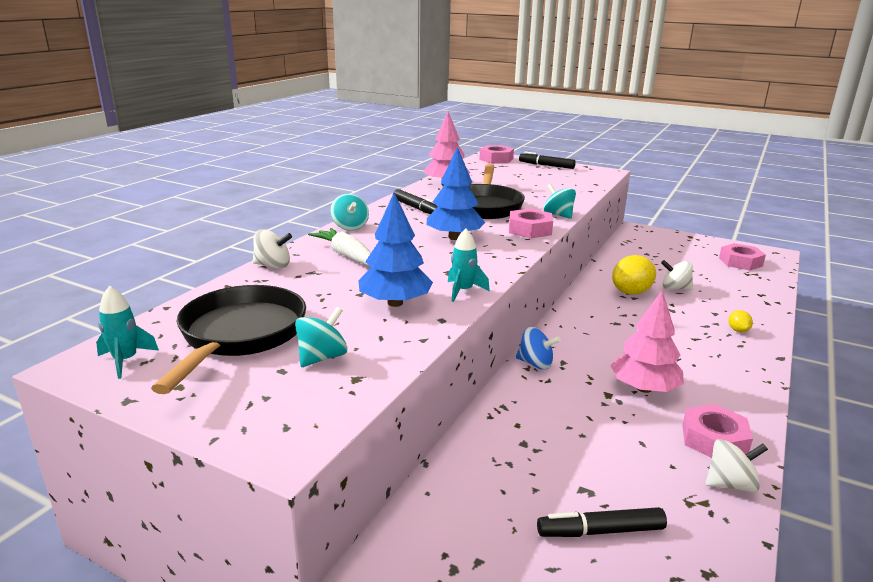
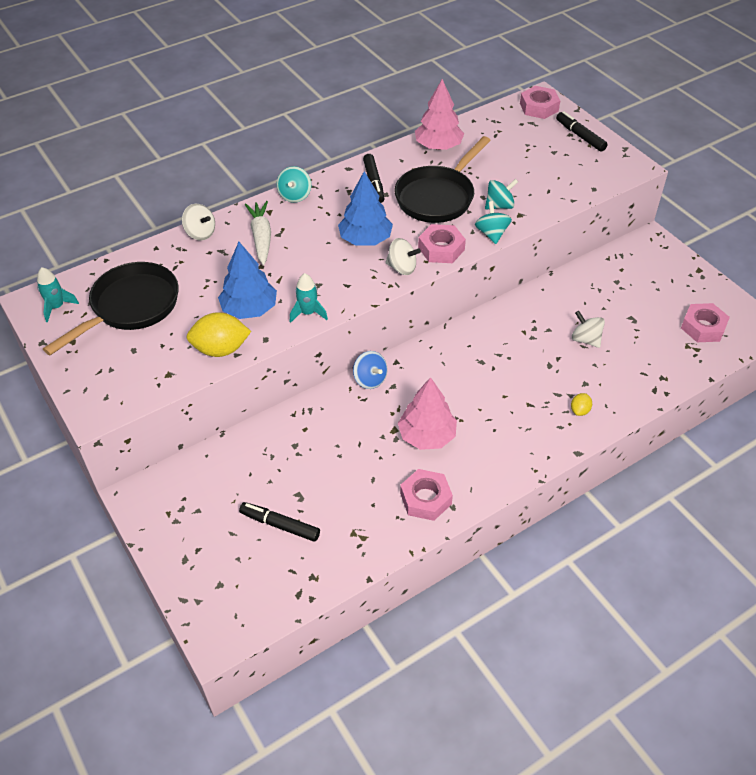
camera: 30 degrees right, 25 degrees up
(322, 358) = (163, 347): turquoise spinning top -> turquoise spinning top (499, 206)
(631, 292) = (537, 330): yellow lemon -> yellow lemon (221, 349)
(730, 484) = (395, 534): white spinning top -> white spinning top (402, 268)

